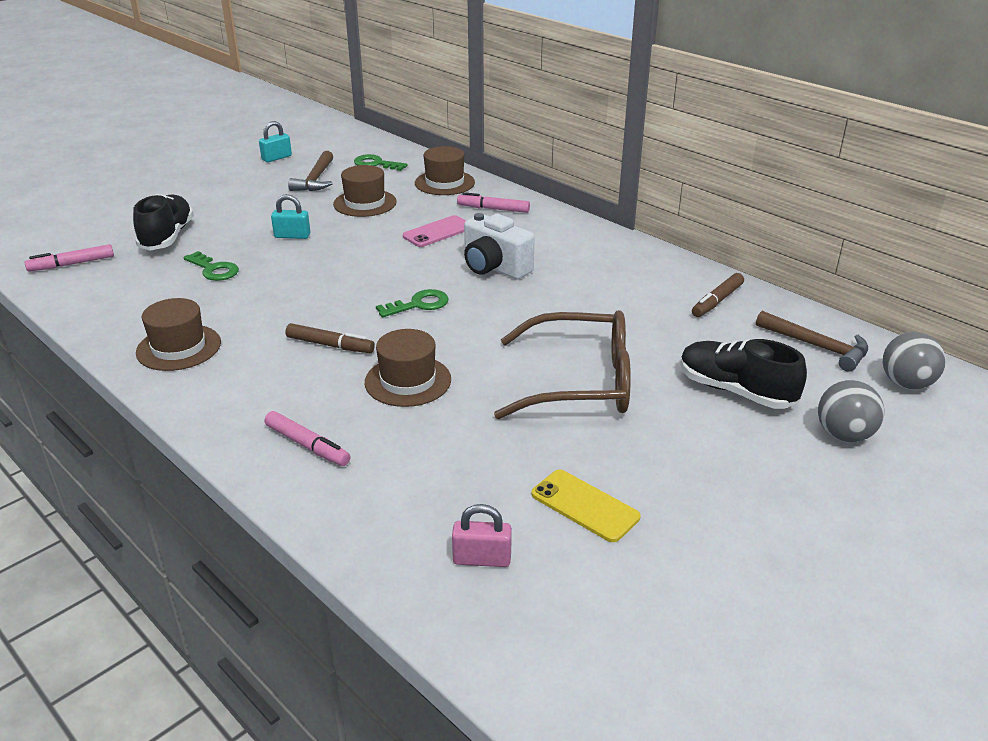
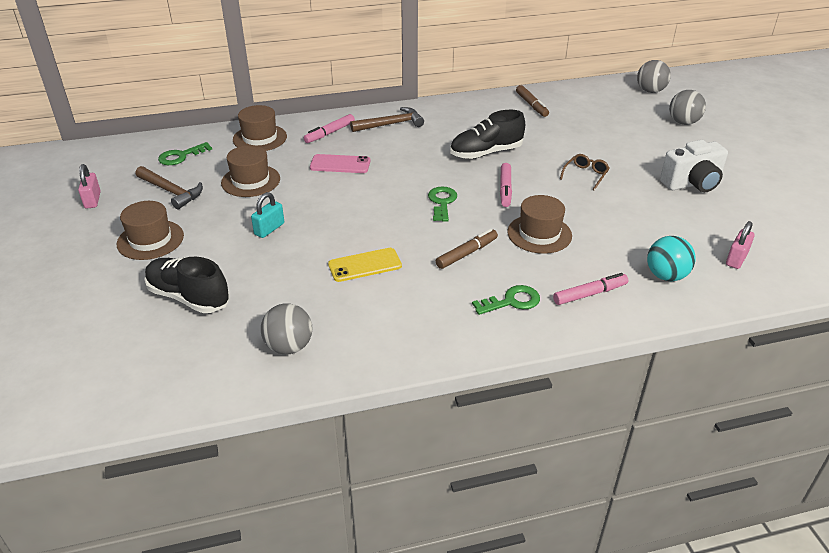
camera: 60 degrees left, 5 degrees up
(72, 264) = (178, 369): pink marker -> pink marker (505, 189)
(121, 299) = (289, 346): none -> grey ball
(179, 347) = (408, 328): brown hat -> brown hat (150, 240)
(214, 269) = (287, 283): green key -> green key (511, 301)
(276, 158) = (92, 200): turquoise padlock -> pink padlock
(389, 499) = (666, 276): none -> turquoise ball
(438, 232) = (340, 164): pink phone -> pink phone turned 75 degrees counterclockwise
(494, 268) = (419, 159): white camera -> white camera (692, 183)
(580, 382) = (585, 175): brown glasses -> brown glasses, size x0.41
(585, 506) = (705, 212): yellow phone -> yellow phone (365, 265)
(735, 391) = (627, 134): black shoe -> black shoe (486, 153)
(817, 347) = (601, 98): brown hammer -> brown hammer (391, 124)

